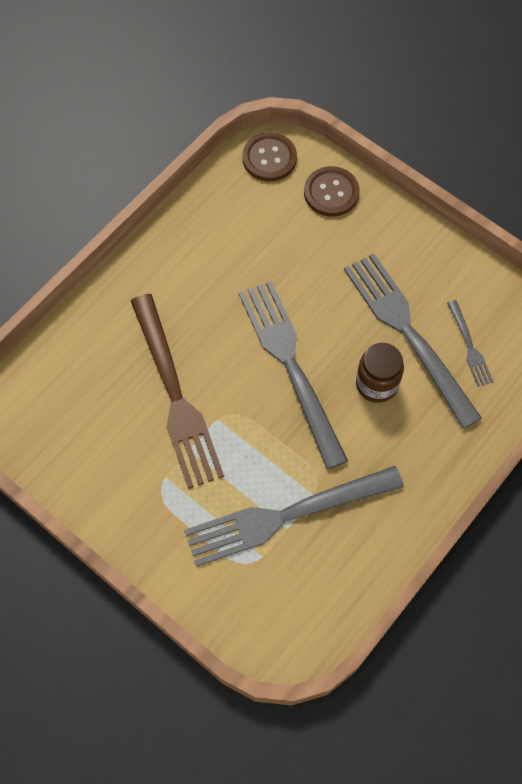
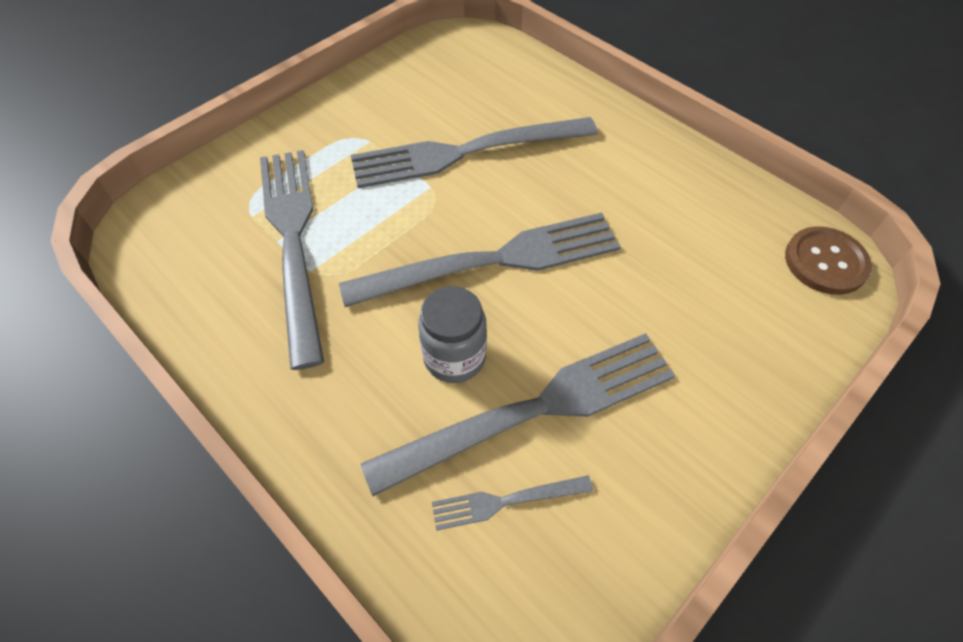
camera: 95 degrees right, 10 degrees down
(176, 397) = (463, 153): brown fork -> grey fork
(331, 193) = (780, 333): brown button -> none
(376, 384) = (454, 357): brown jar -> grey jar

